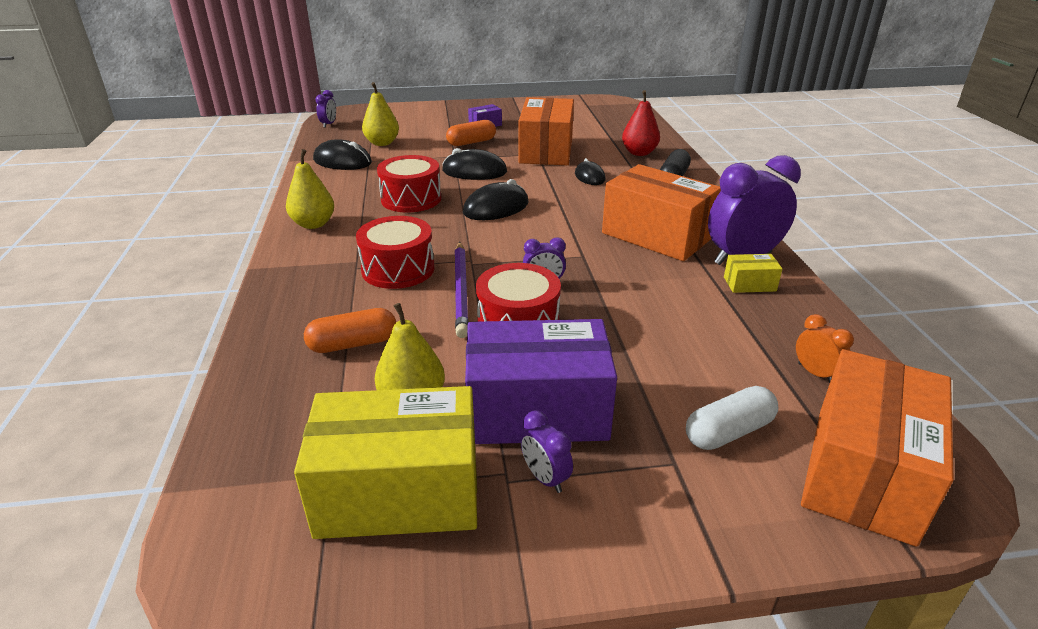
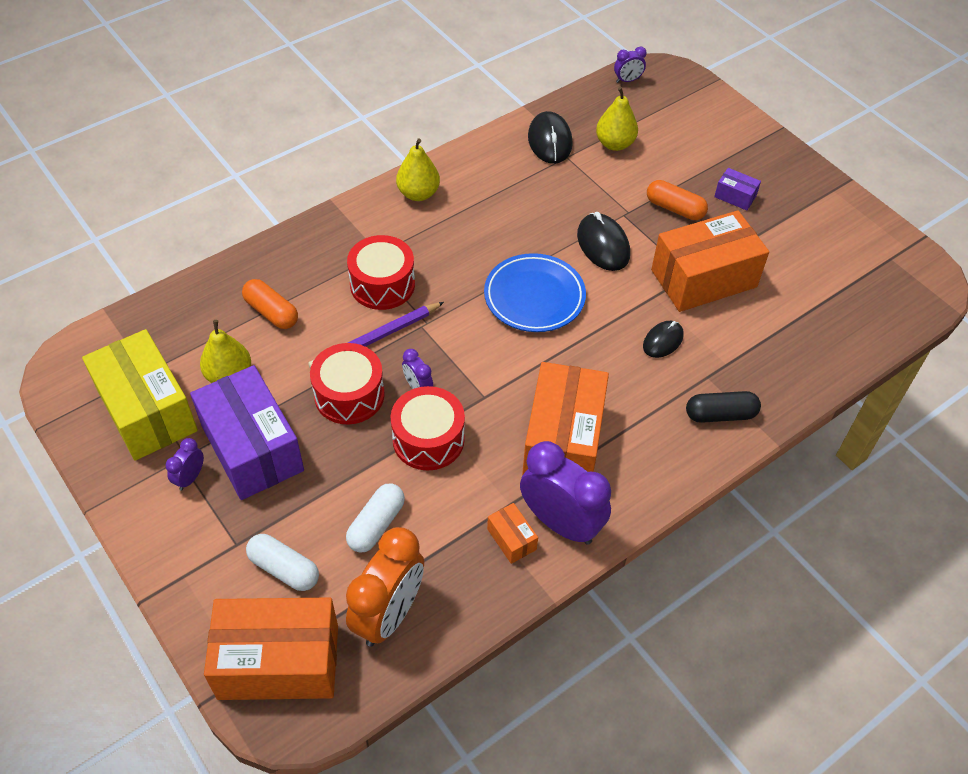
camera: 60 degrees right, 20 degrees up
(411, 199) = (508, 229): red drum -> red drum (428, 439)
(496, 208) = (534, 297): black mouse -> blue plate
(639, 153) = (768, 362): red pear -> none
(697, 351) = (376, 524): none -> white capsule
(749, 284) = (511, 539): yellow box -> orange box
(815, 373) = (389, 614): orange clock -> orange clock, size x2.15

